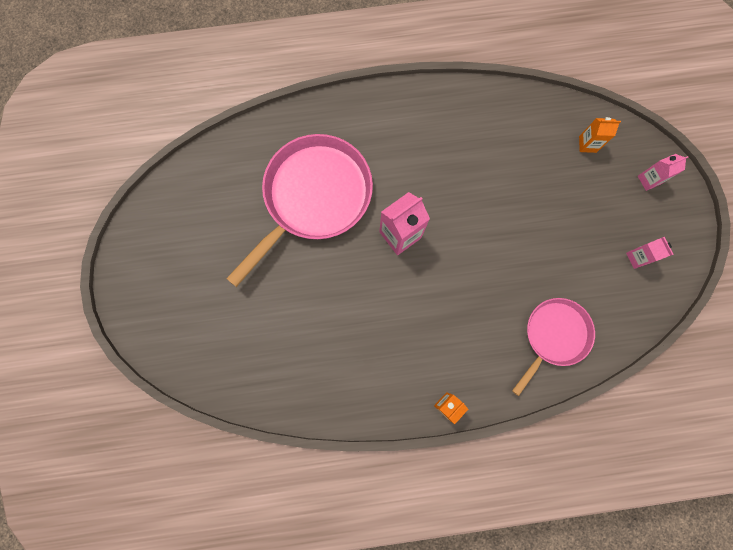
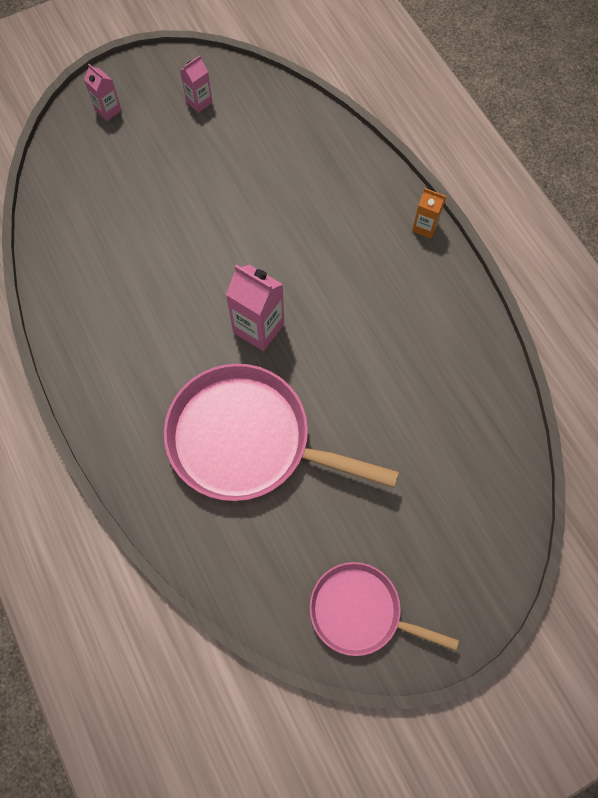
camera: 110 degrees left, 10 degrees down
(554, 336) = (311, 153): pink pan -> pink pan (360, 611)
(587, 144) = (83, 173): orange carton -> none

